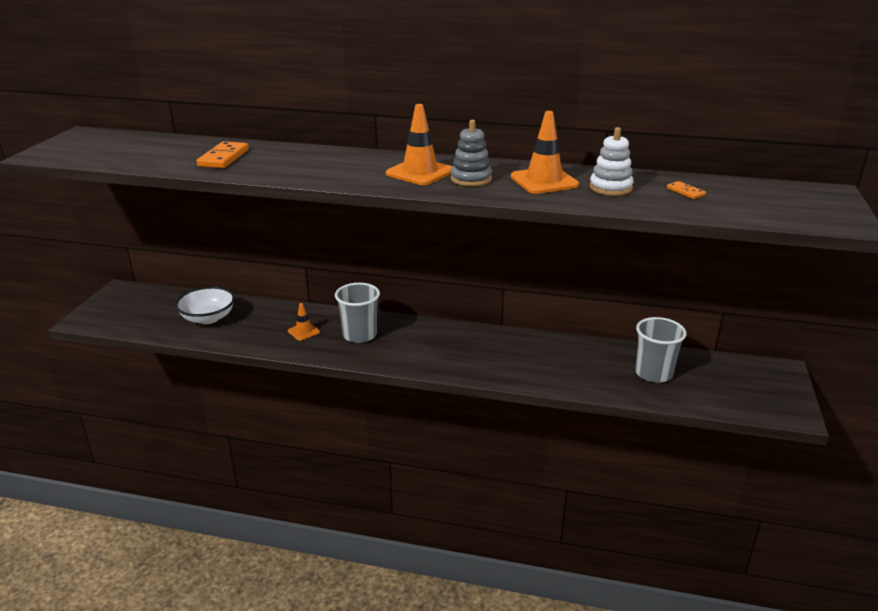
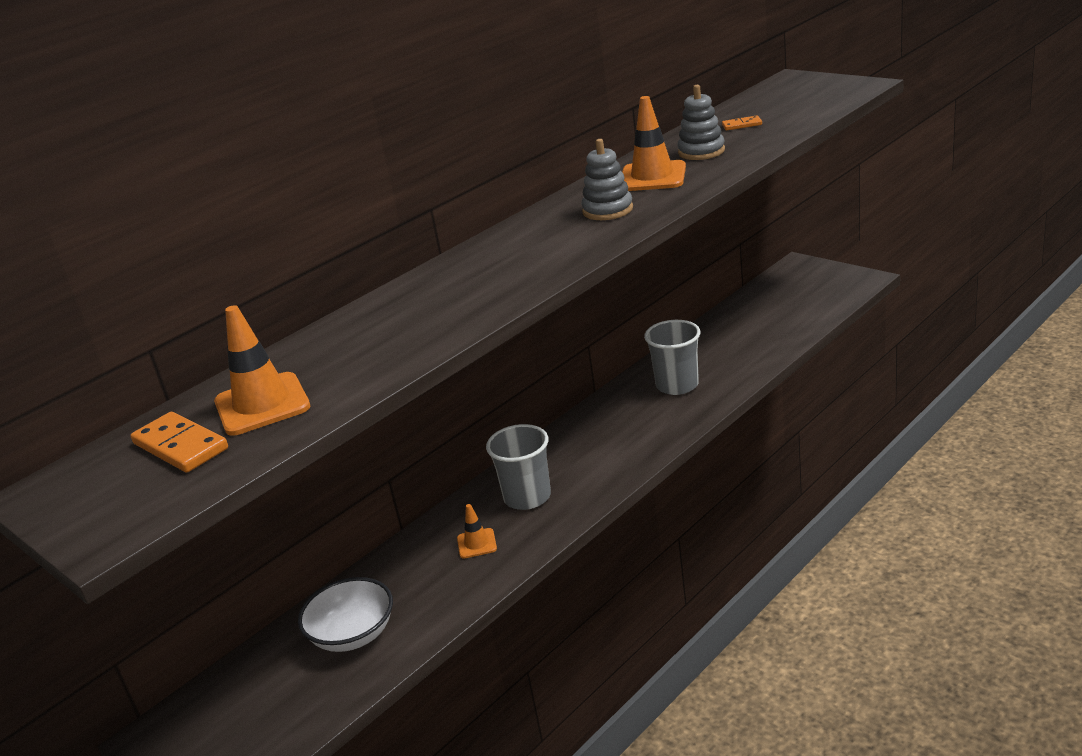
camera: 55 degrees left, 0 degrees up
(224, 158) = (347, 358): orange domino -> orange domino (181, 446)
(420, 172) = (557, 234): orange traffic cone -> orange traffic cone (262, 404)
(610, 188) = (701, 152): white stacking toy -> grey stacking toy
(653, 373) = (757, 326): grey cup -> grey cup (677, 385)

